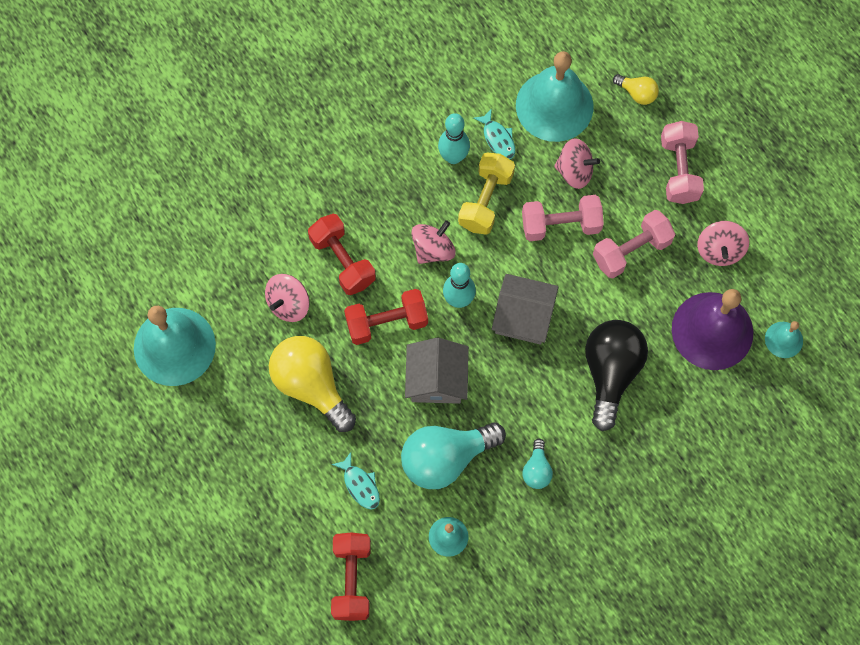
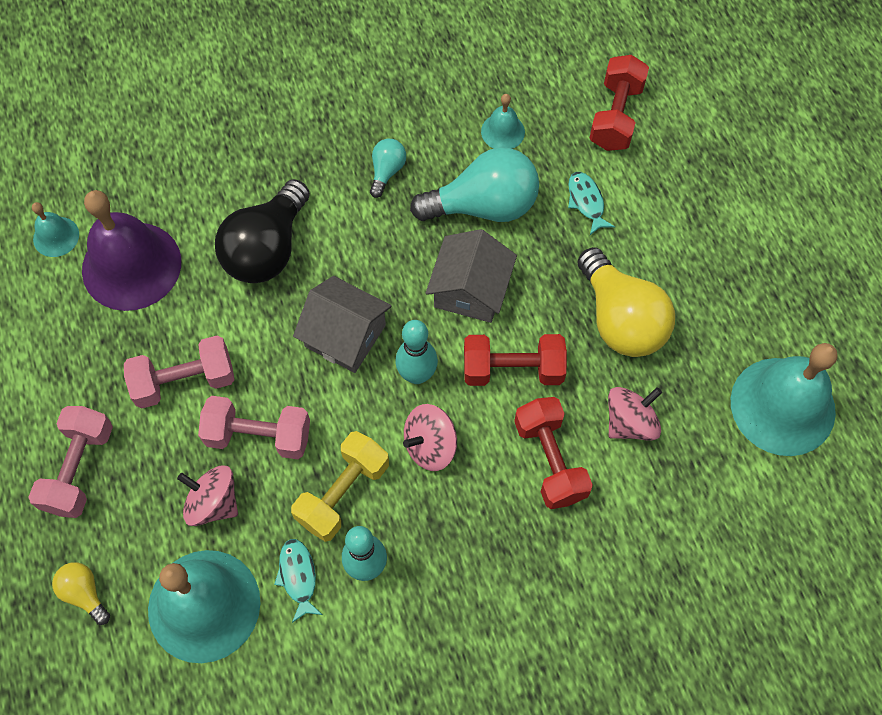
camera: 165 degrees left, 5 degrees down
(719, 250) = (78, 354): pink spinning top -> none

